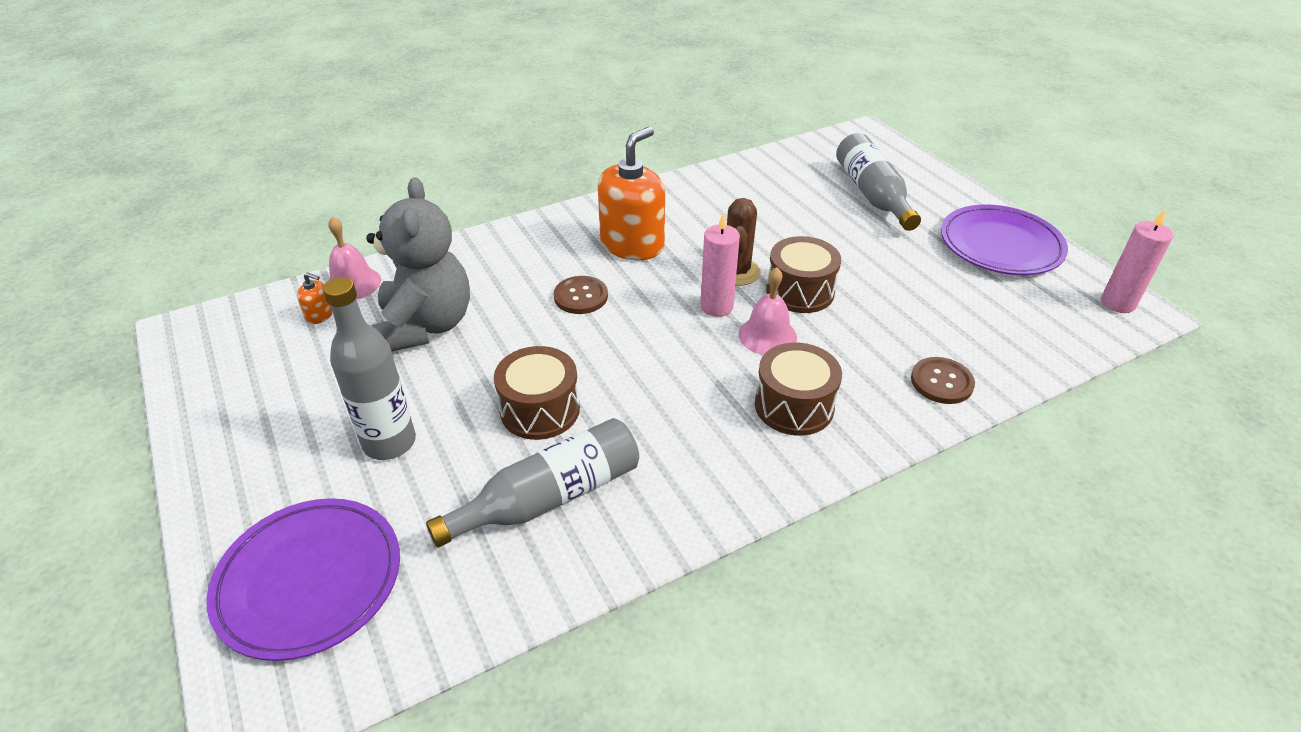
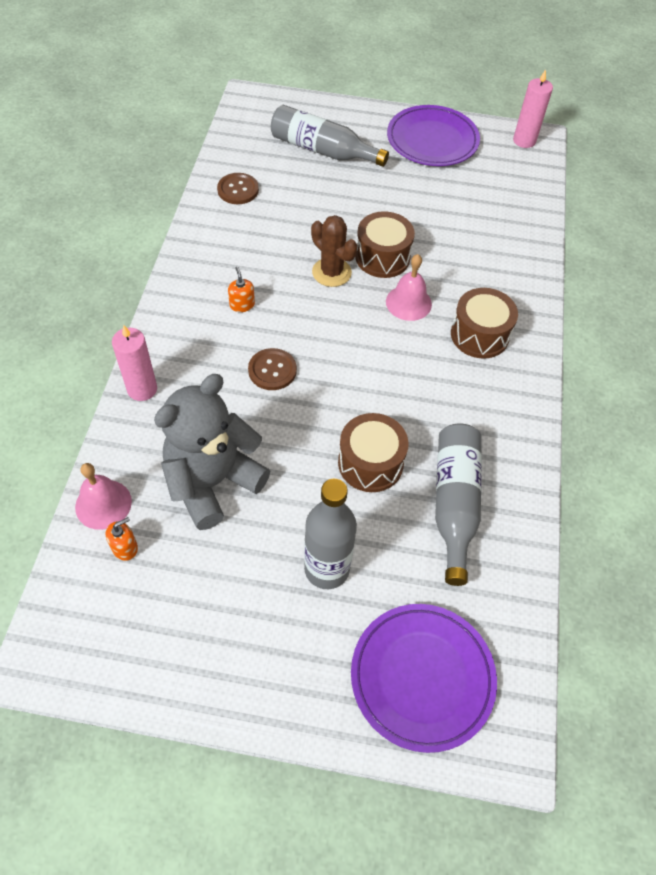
camera: 55 degrees left, 15 degrees up
(426, 326) = (212, 482): grey teddy bear -> grey teddy bear turned 75 degrees counterclockwise
(632, 245) = (242, 305): orange soap dispenser -> orange soap dispenser, size x0.41
(716, 307) = (356, 307): pink candle -> pink candle (142, 389)
(941, 382) = (517, 258): brown button -> brown button (238, 190)

